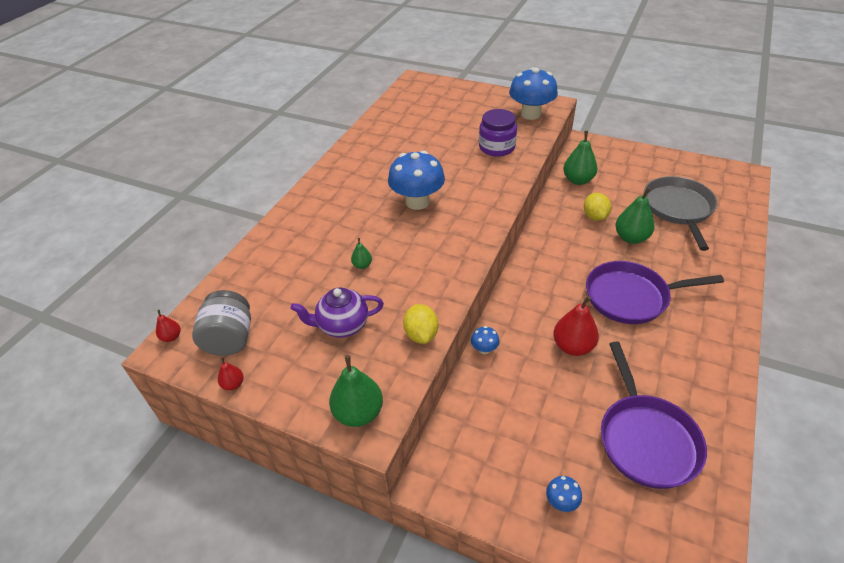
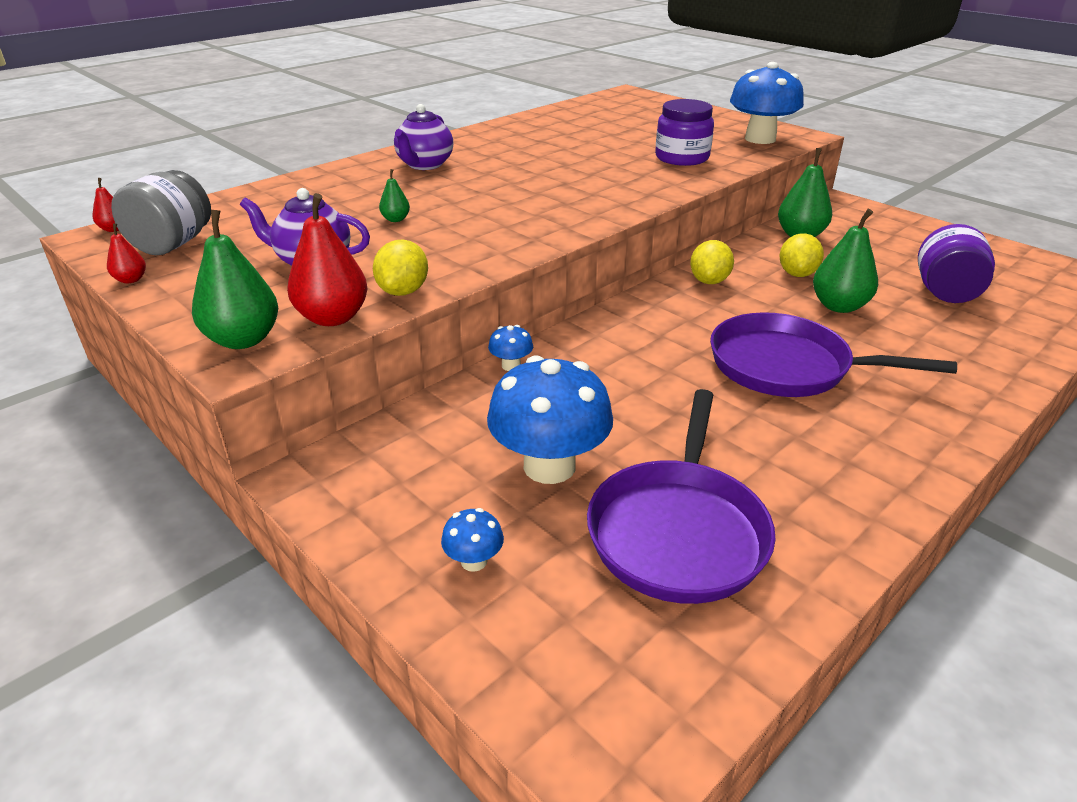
camera: 20 degrees right, 10 degrees down
(337, 200) = (424, 165): none -> purple teapot
(417, 202) = (524, 183): blue mushroom -> blue mushroom (549, 466)
(550, 238) = (709, 281): none -> yellow lemon
(573, 346) = (646, 395): red pear -> red pear (333, 318)
(678, 209) = (945, 293): grey pan -> purple jar

